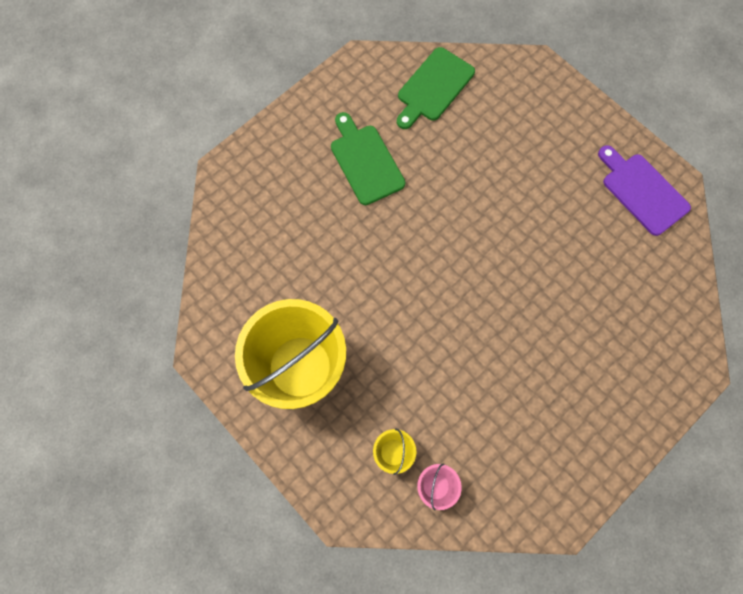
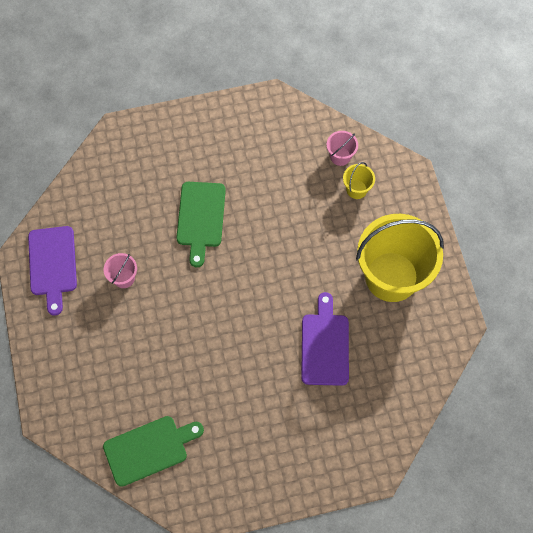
camera: 150 degrees left, 5 degrees down
(331, 257) = (325, 345): none -> purple cutting board
(365, 161) = (250, 412): green cutting board -> green cutting board (200, 218)
(566, 216) = (124, 278): none -> pink bucket

